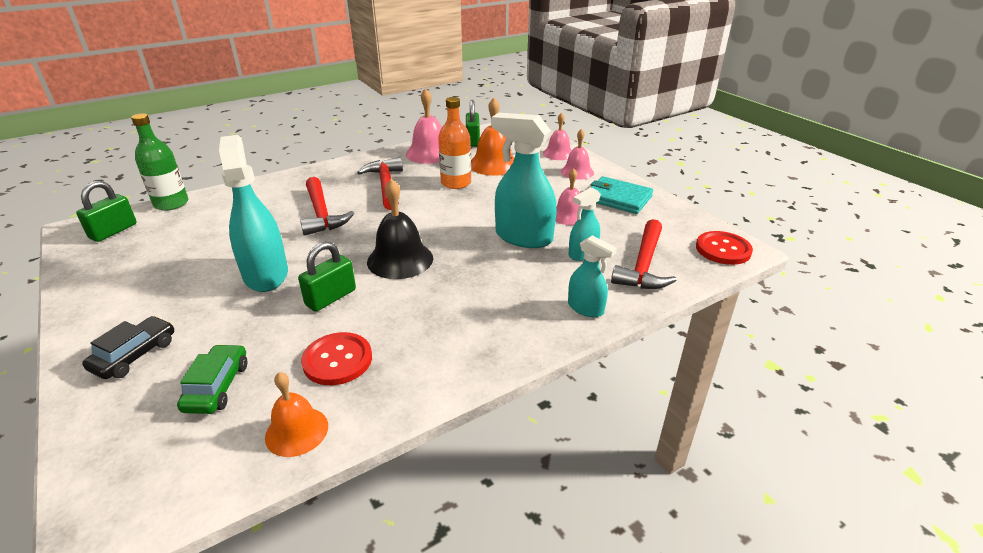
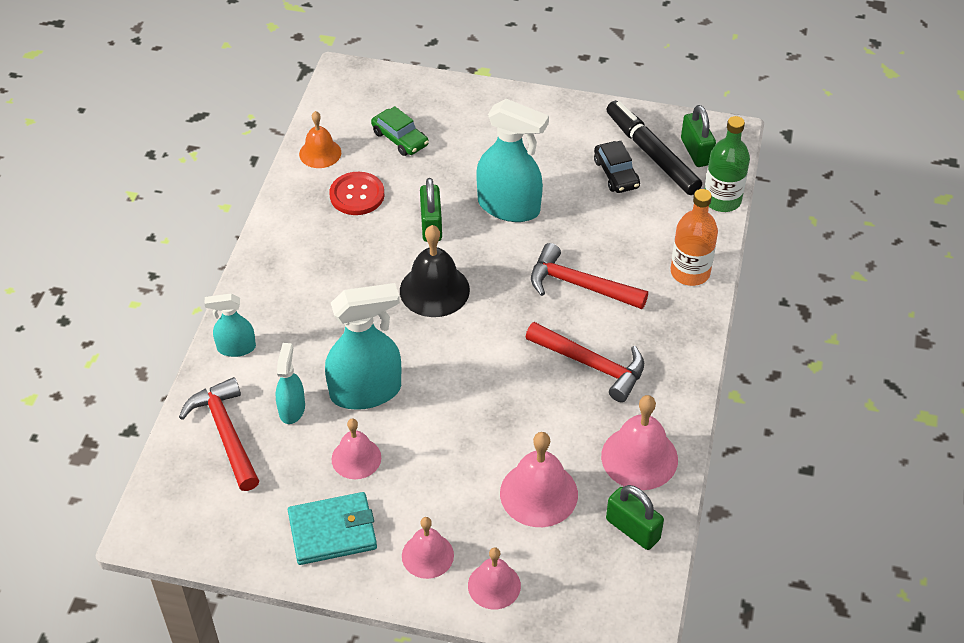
camera: 135 degrees right, 15 degrees up
(131, 246) = (652, 154): none -> black marker
(135, 355) = (479, 117): black car -> black car (616, 174)
(456, 183) = (530, 424): orange bottle -> orange bottle (690, 272)
(493, 164) = (538, 493): orange bell -> pink bell
(723, 249) = (165, 514): red button -> none

